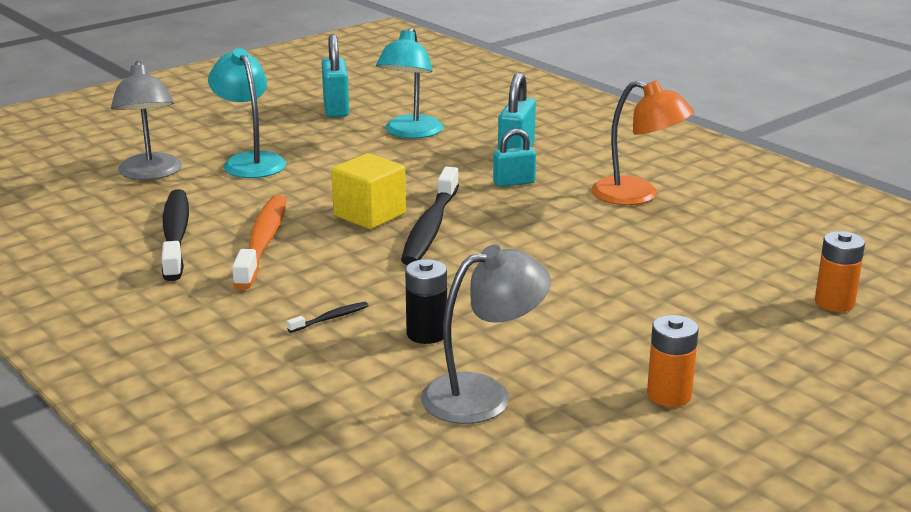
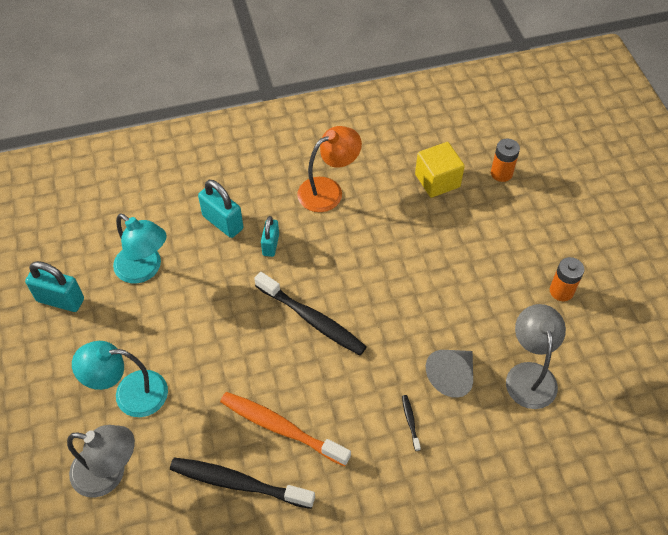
camera: 65 degrees left, 30 degrees up
(369, 215) = (273, 347): yellow cube -> yellow cube (437, 180)
(426, 334) = (452, 376): black battery -> grey cone

